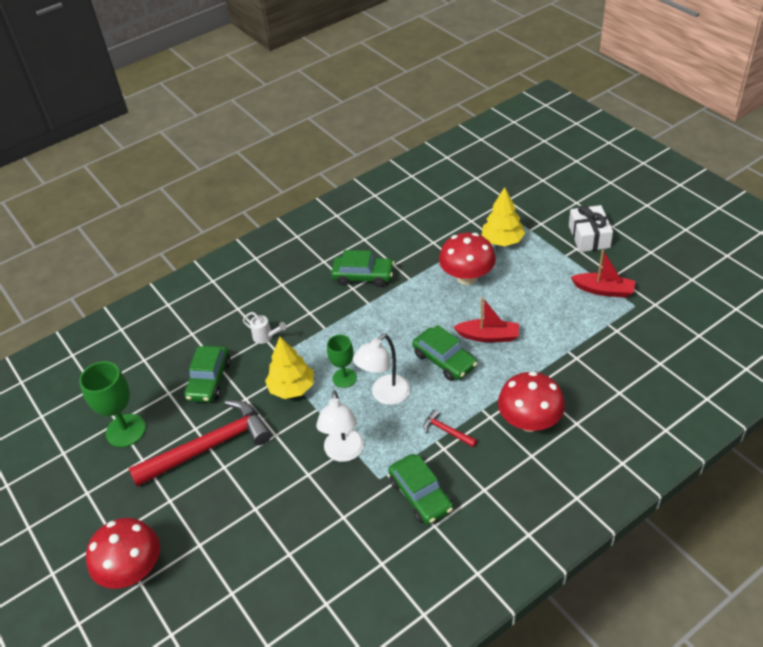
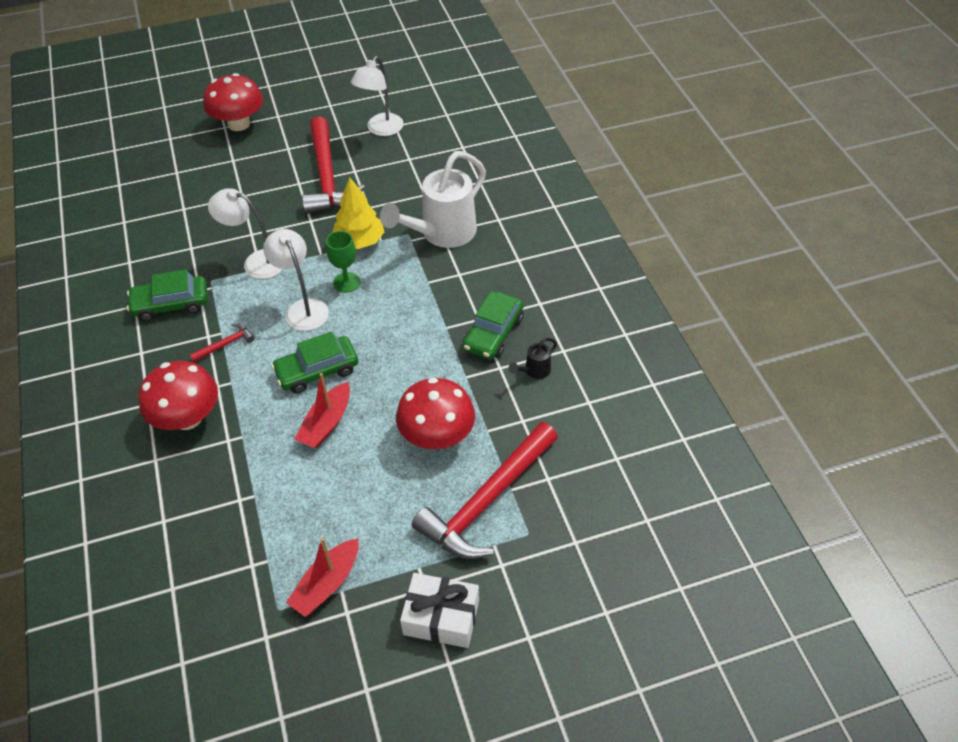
camera: 105 degrees right, 5 degrees up
(126, 430) = (381, 129): green goblet -> white lamp
(209, 380) = (407, 186): green car -> none
(266, 337) = (442, 234): white watering can -> white watering can, size x2.40
(389, 247) = (534, 371): none -> black watering can
(502, 240) = (487, 501): yellow tree -> red hammer

